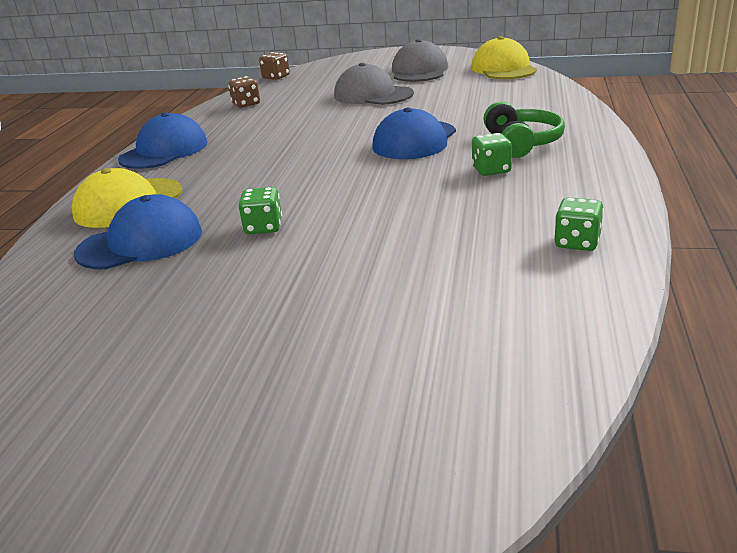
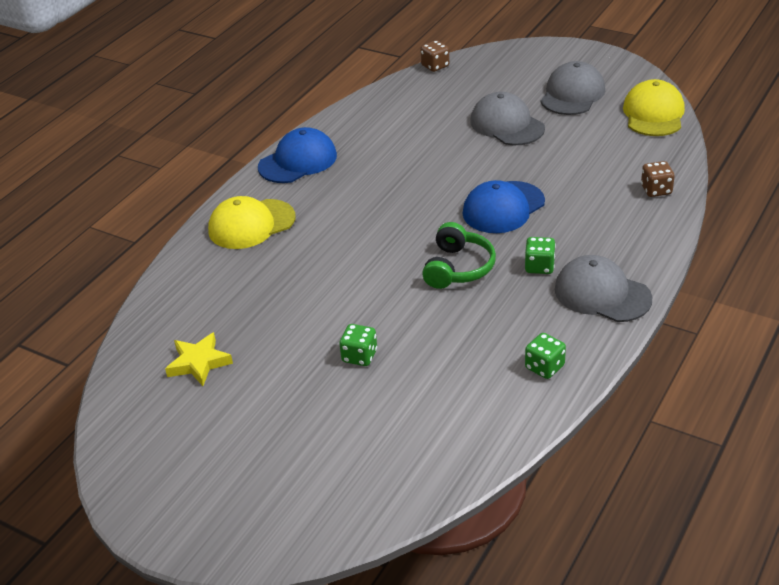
camera: 20 degrees right, 10 degrees up
(100, 343) = (198, 363): none -> yellow star
(140, 242) = (248, 273): blue cap -> none
(246, 104) = (389, 107): brown dice -> brown dice (656, 190)
(263, 227) = (337, 283): green dice -> green dice (359, 356)
(522, 143) = (588, 238): green headphones -> green headphones (458, 268)
(578, 175) = (602, 294): none -> grey cap

